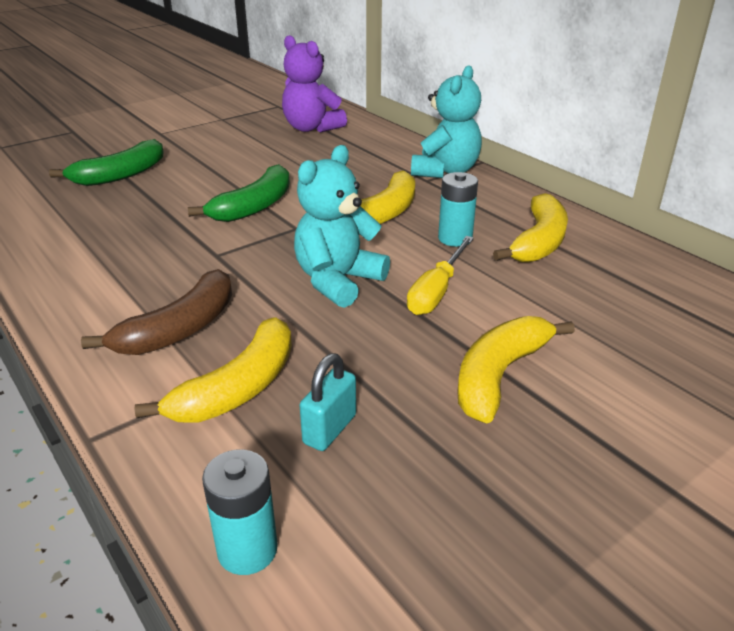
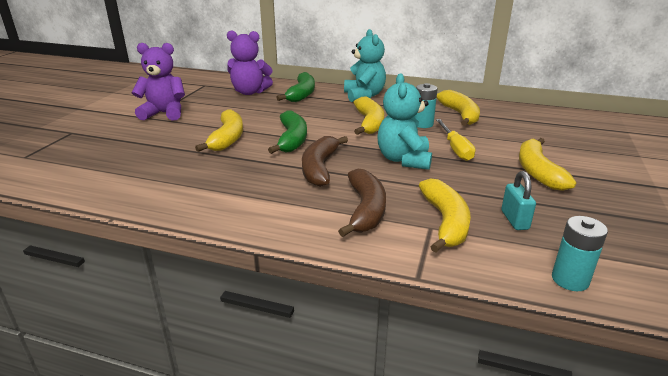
camera: 35 degrees left, 5 degrees down
(120, 175) = (167, 148): green banana -> green banana (301, 94)
(182, 132) = (164, 113): none -> purple teddy bear
(192, 182) = (227, 138): none -> yellow banana
(222, 254) = (320, 168): none -> brown banana

